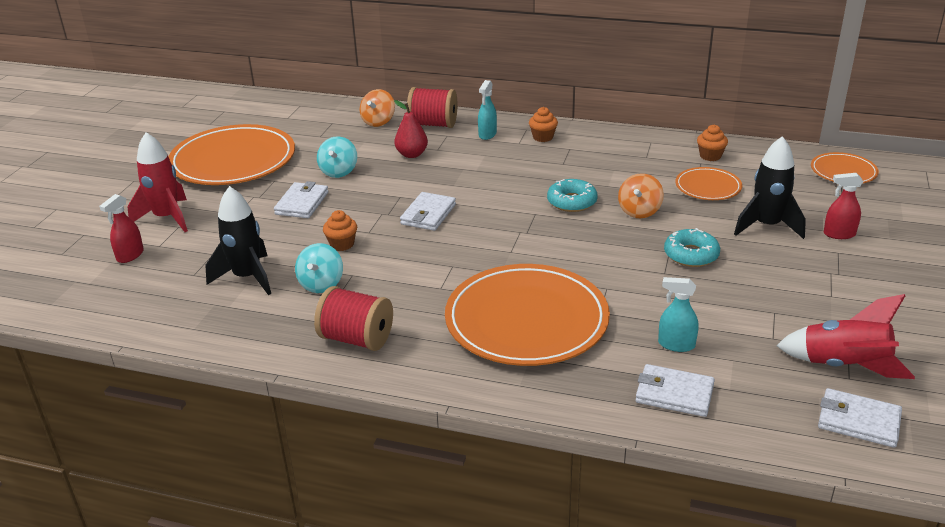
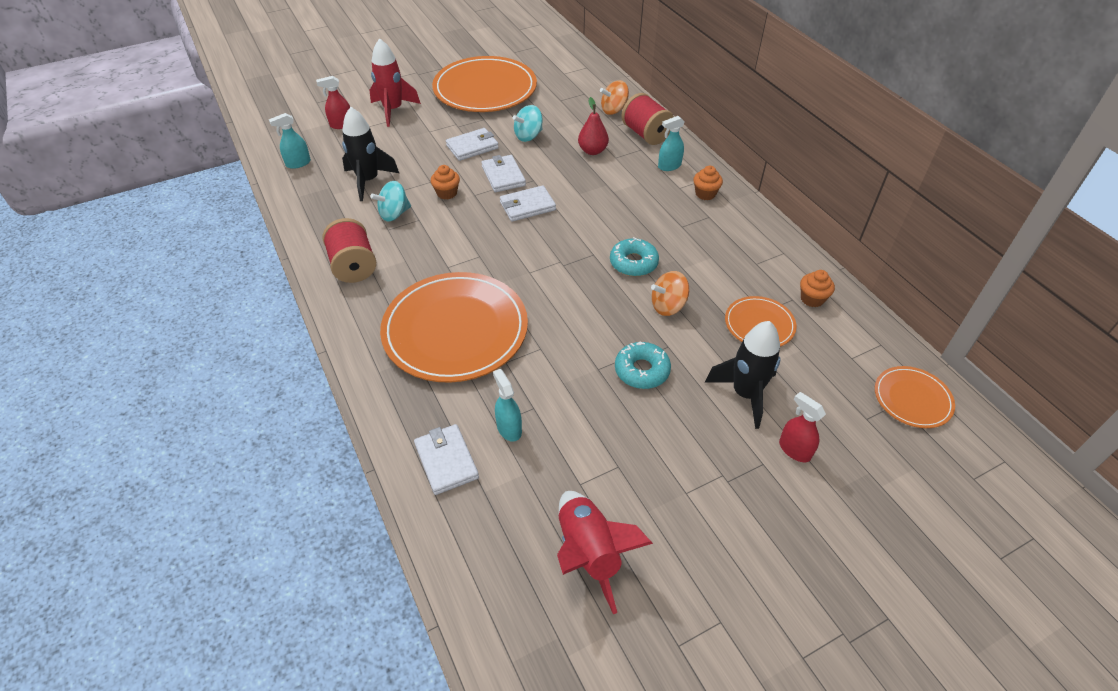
camera: 45 degrees right, 15 degrees up
(140, 307) = (298, 163): none -> turquoise spray bottle
(858, 421) = (520, 600): white wallet -> white wallet (503, 176)

